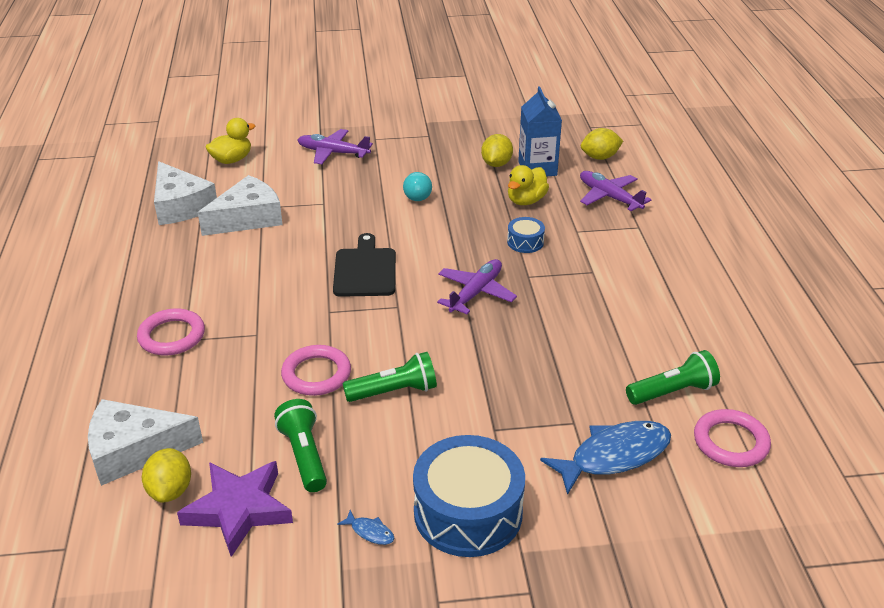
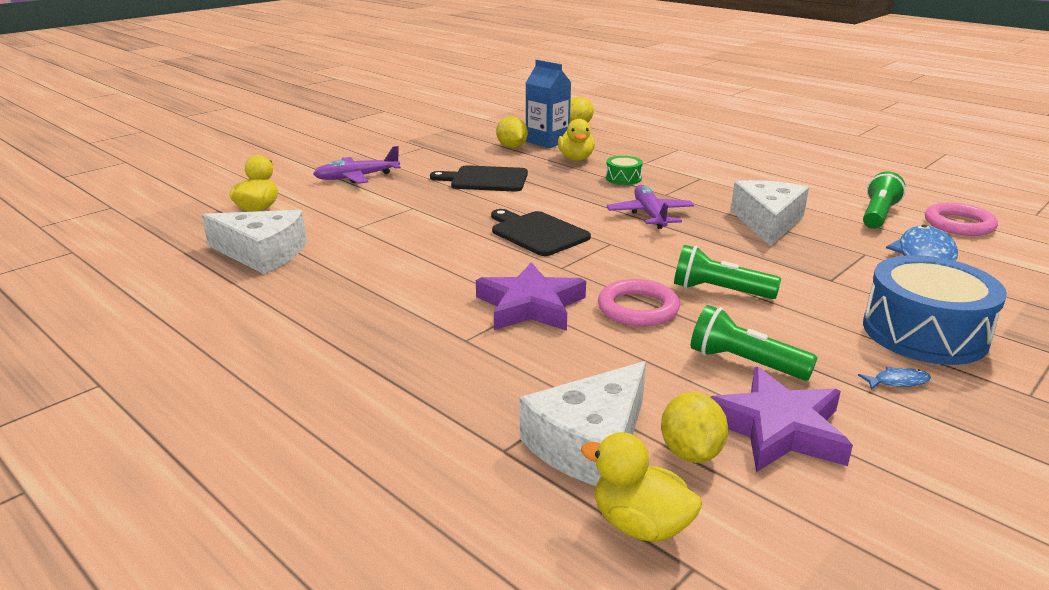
camera: 40 degrees left, 10 degrees down
(81, 510) = (640, 525): none -> yellow duck
(170, 490) = (691, 452): yellow lemon -> yellow lemon turned 45 degrees clockwise
(172, 336) = (446, 343): pink ring -> none
(247, 218) = (356, 238): white cheese -> white cheese (768, 222)
(258, 334) = (530, 306): none -> purple star
(394, 391) = (719, 291): green flashlight -> green flashlight turned 105 degrees counterclockwise
(417, 195) = (485, 179): turquoise light bulb -> black cutting board
(525, 242) = (623, 178): blue drum -> green drum
(609, 197) = (628, 141): purple plane -> none

